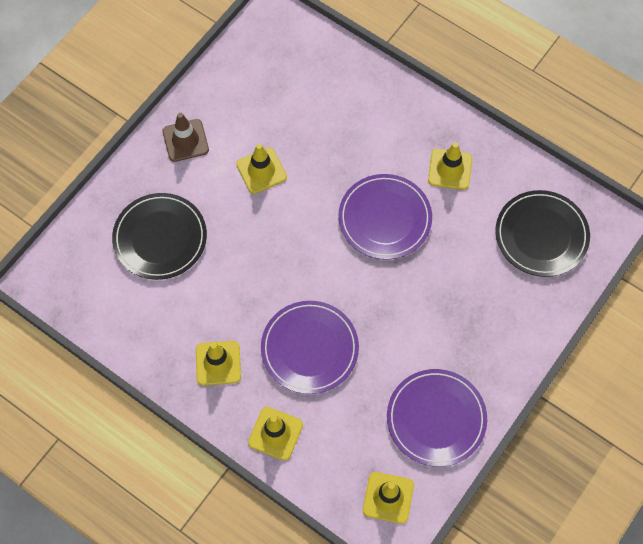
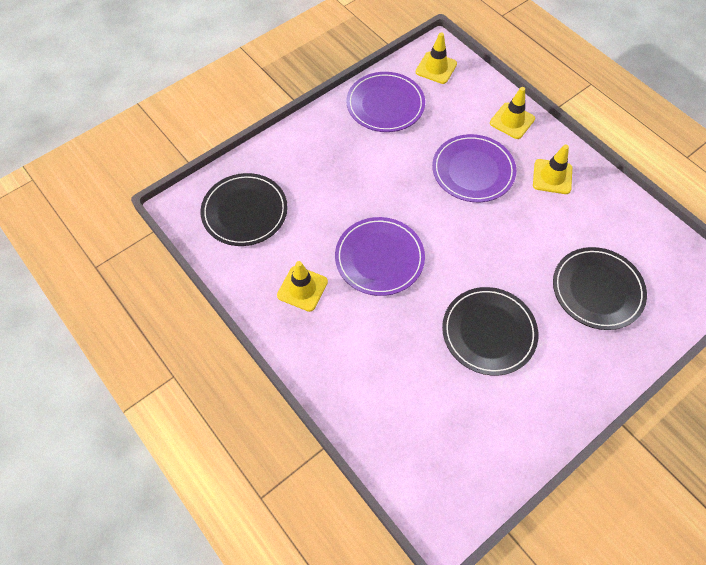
camera: 165 degrees left, 5 degrees down
(185, 140) = (565, 384): brown traffic cone -> none
(261, 171) = (489, 332): yellow traffic cone -> black plate

